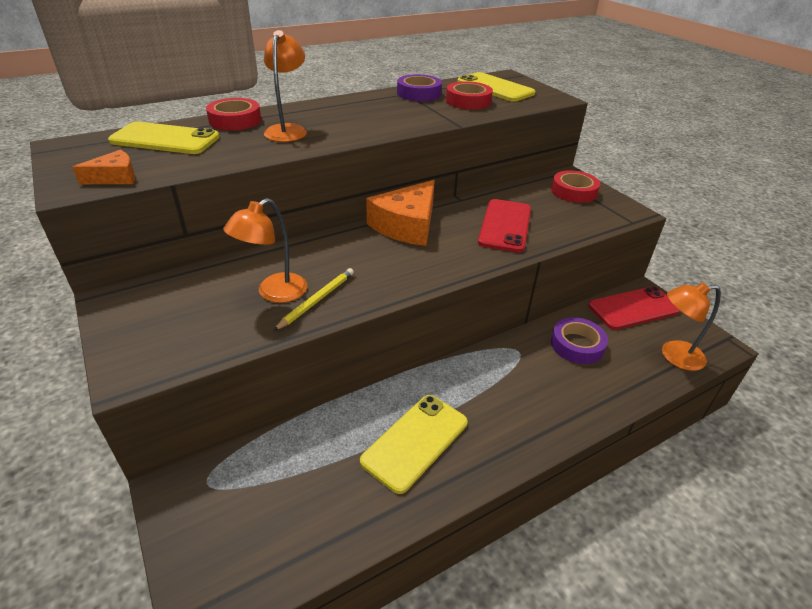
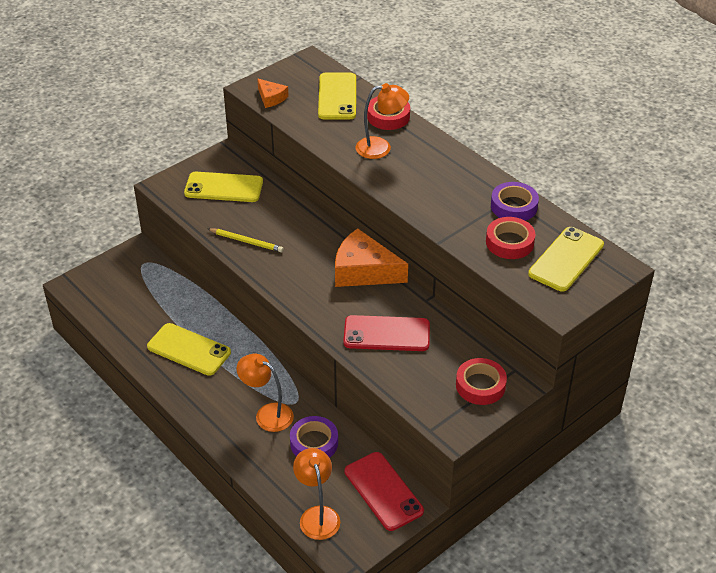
camera: 80 degrees right, 5 degrees up
(188, 308) = (224, 188): none -> yellow phone
(274, 293) = (249, 220): orange lamp -> orange lamp (267, 414)

